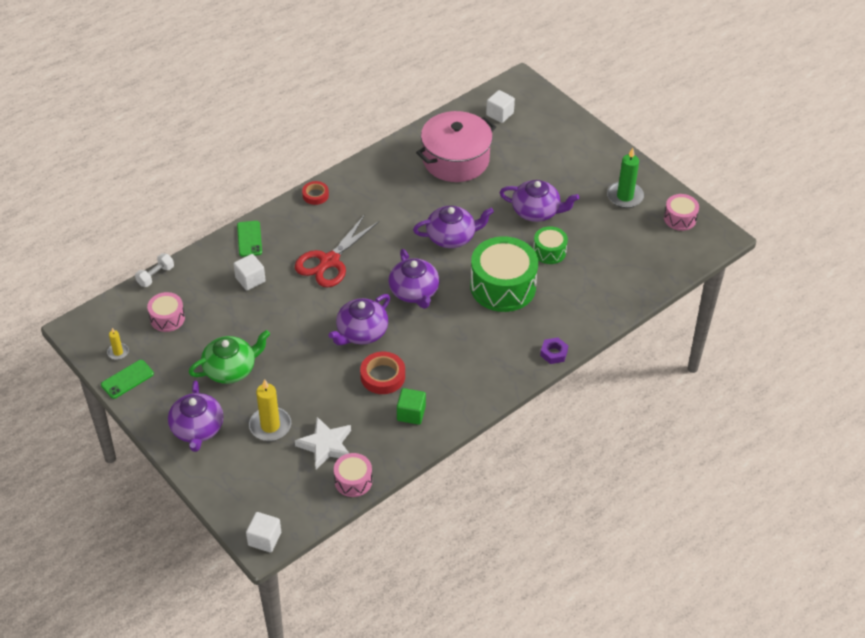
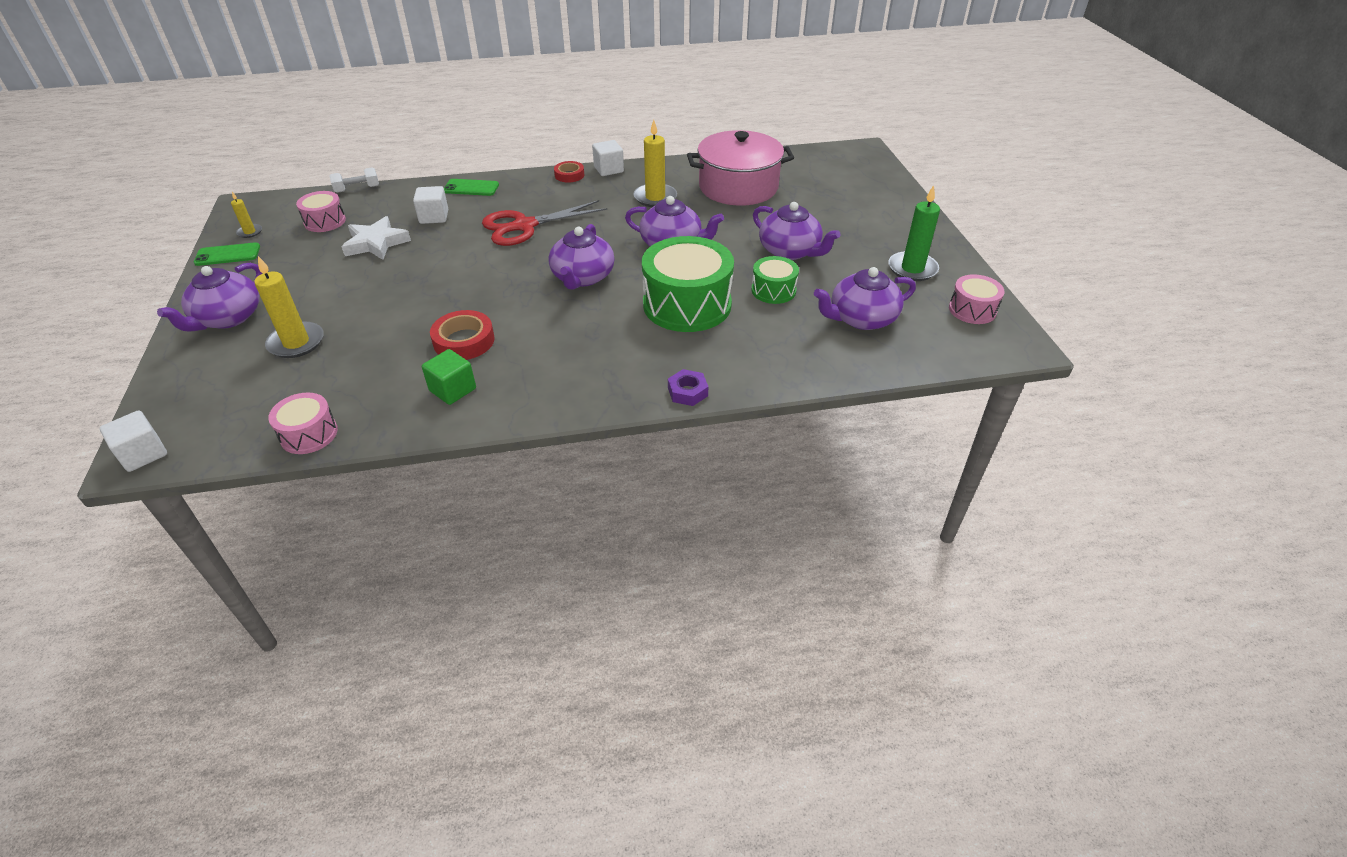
camera: 30 degrees right, 5 degrees down
(230, 369) = (325, 279): green teapot -> none
(249, 239) = (471, 188): green phone -> green phone turned 75 degrees clockwise
(325, 445) = (326, 384): white star -> white star (376, 243)
(361, 332) = (488, 293): purple teapot -> purple teapot (861, 318)
(402, 194) = (655, 197): none -> yellow candle
(499, 114) = (819, 166): white cube -> white cube (608, 169)

